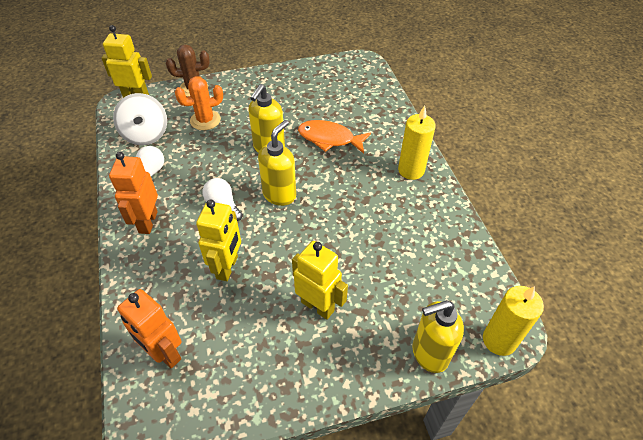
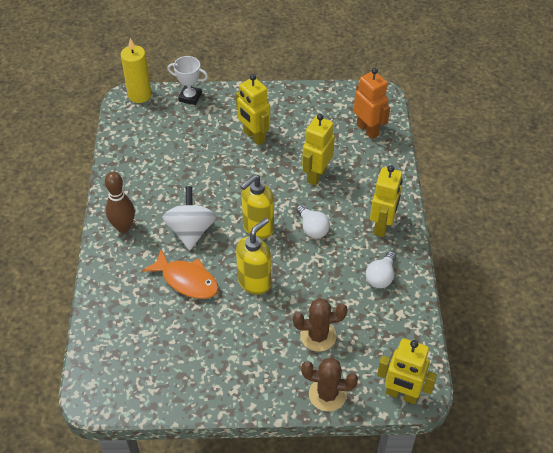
camera: 165 degrees left, 0 degrees up
(146, 134) = (387, 329): white spinning top -> white spinning top (191, 231)
(147, 222) = (382, 226): orange robot -> yellow robot
(205, 120) = (318, 336): orange cactus -> brown cactus
(411, 170) = (123, 227): yellow candle -> brown bowling pin
(429, 353) = (190, 97): yellow soap dispenser -> white trophy

